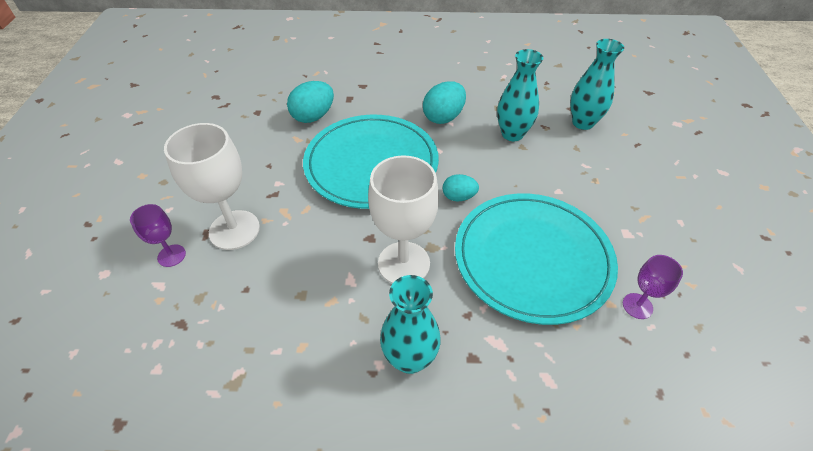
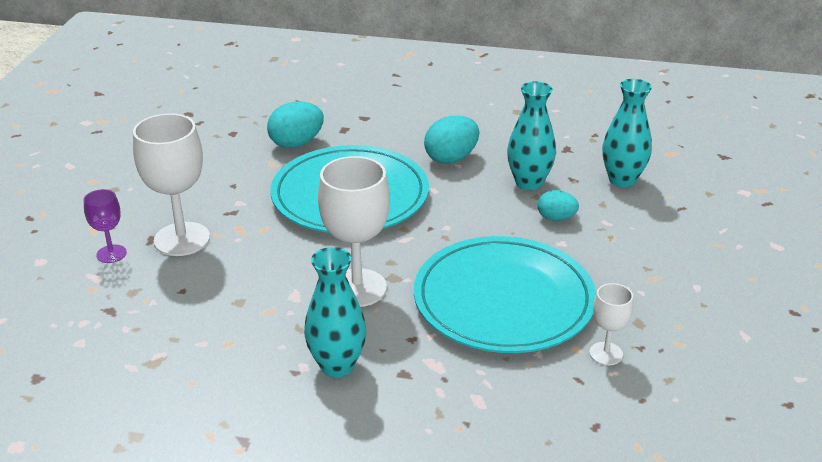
camera: 10 degrees right, 15 degrees down
(459, 197) = (441, 236): turquoise egg -> turquoise egg (556, 218)
(637, 306) = (606, 354): purple goblet -> white goblet

